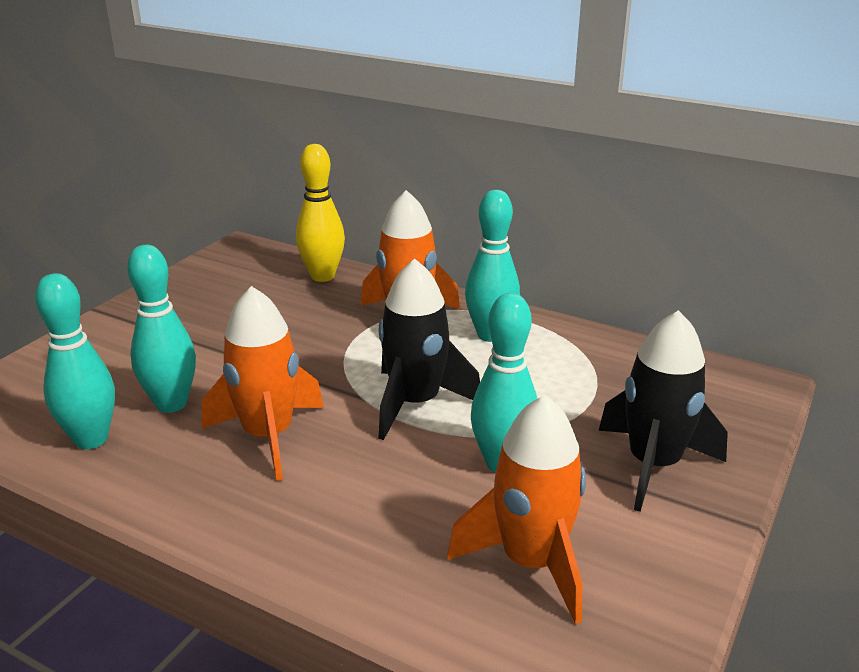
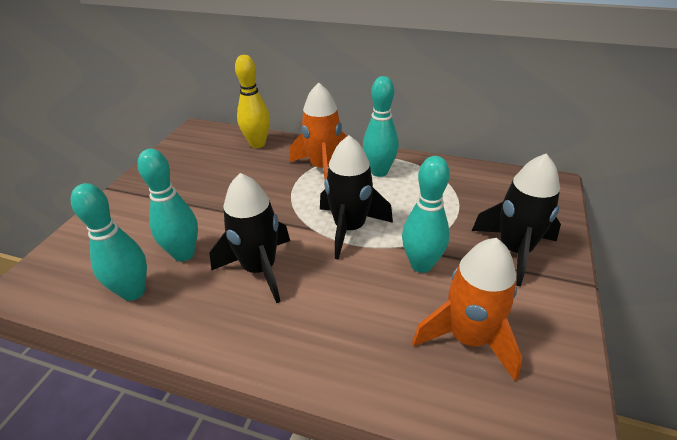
camera: 10 degrees left, 10 degrees up
(268, 436) = (259, 269): orange rocket -> black rocket

